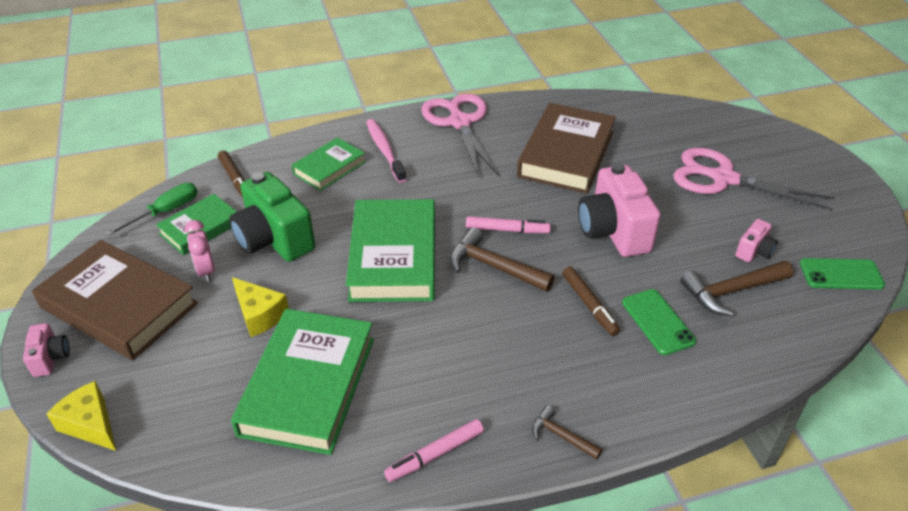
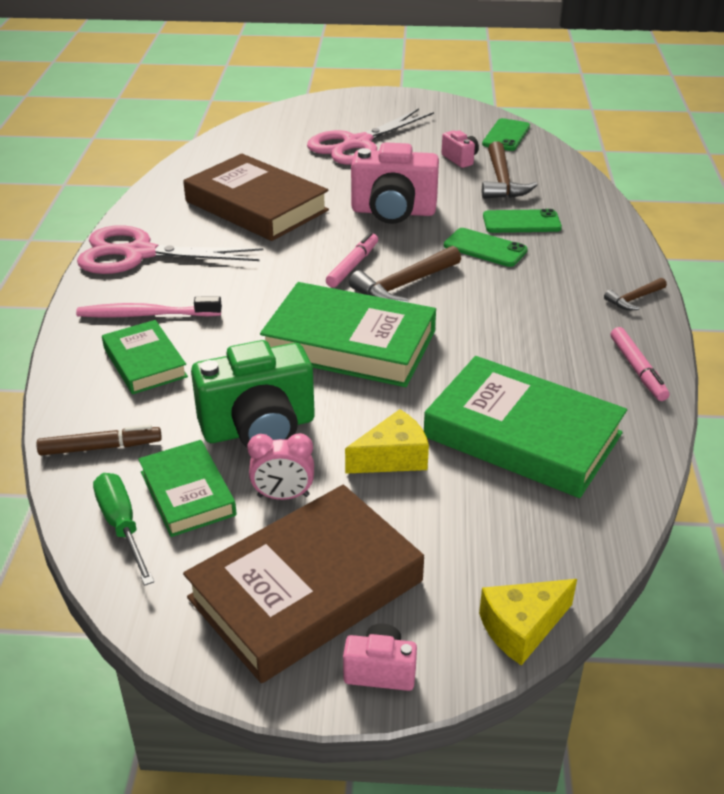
camera: 70 degrees left, 5 degrees down
(589, 305) = (485, 248): brown marker -> green phone

